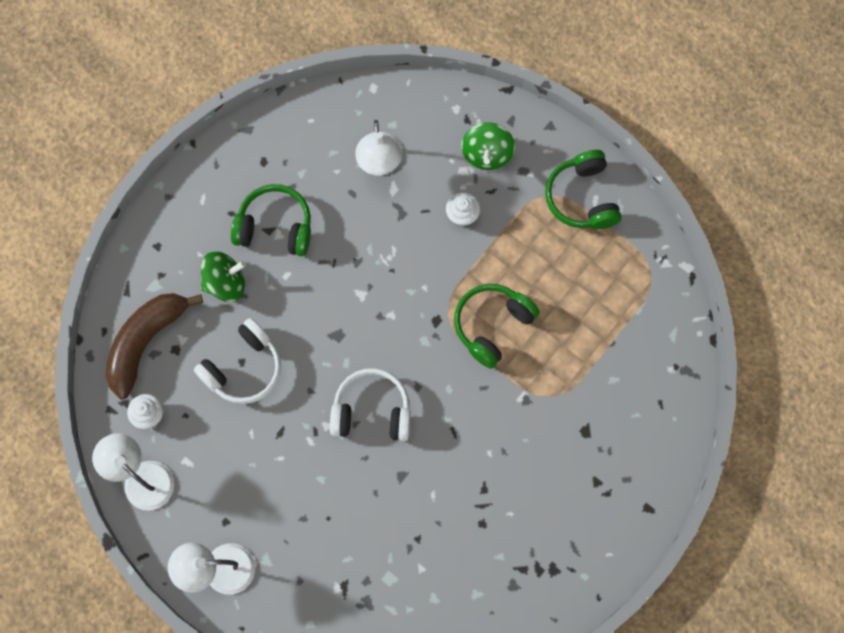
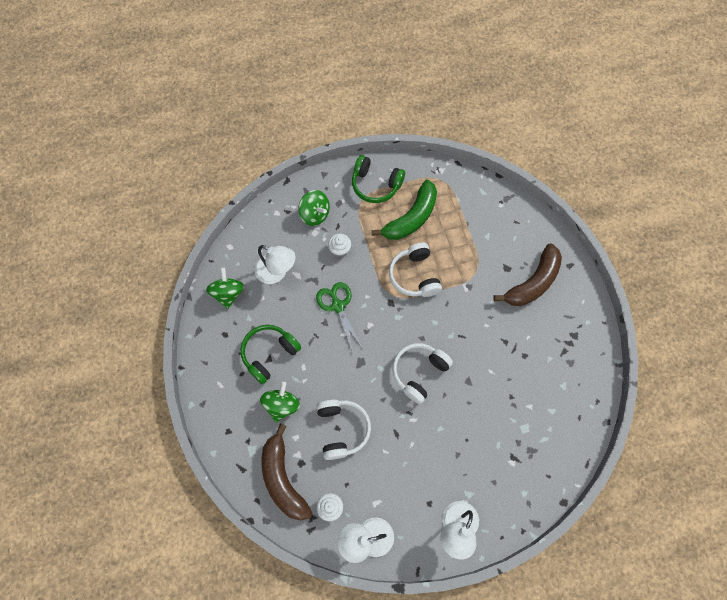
camera: 55 degrees left, 5 degrees down
(314, 129) = (228, 293): none -> green spinning top
(388, 262) = (337, 306): none -> green scissors
(492, 325) = (414, 276): green headphones -> white headphones
(568, 271) = (411, 218): none -> green banana
(589, 476) = (533, 282): none -> brown banana

